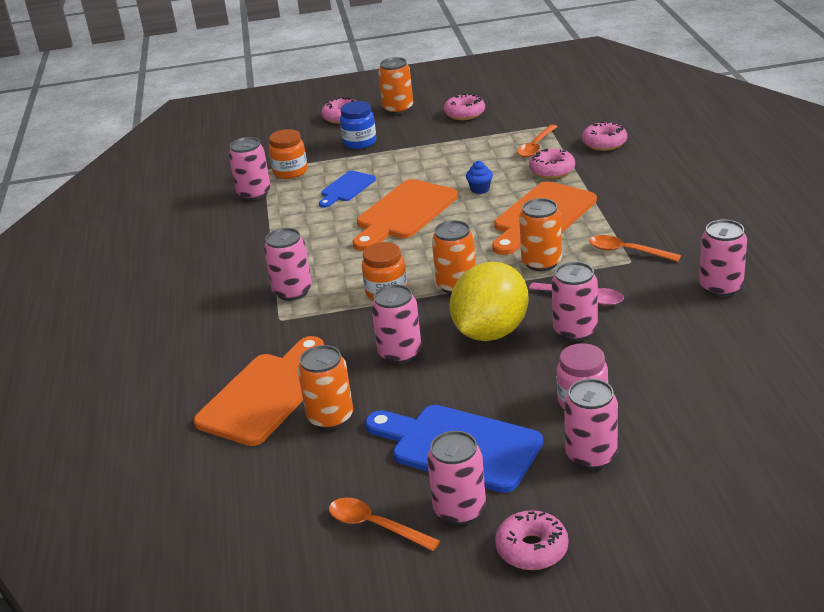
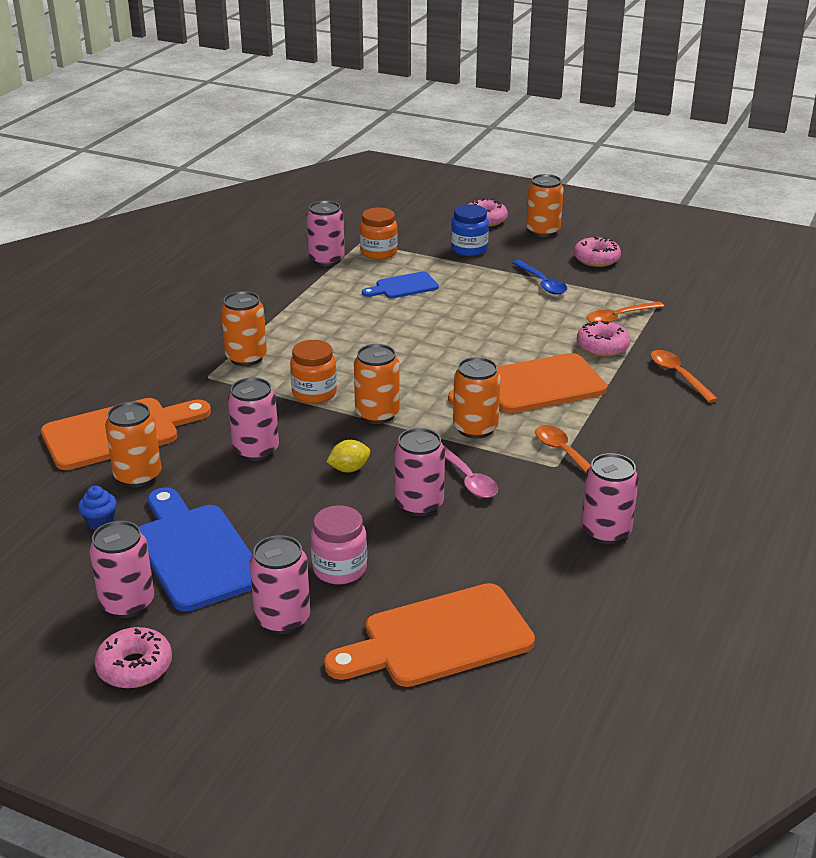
camera: 30 degrees right, 0 degrees up
(292, 291) = (246, 358): pink can -> orange can
(375, 526) = (55, 579): orange spoon -> orange spoon (678, 375)
(404, 213) = (420, 329): orange cutting board -> orange cutting board (439, 638)
(449, 145) = (542, 283): none -> blue spoon
(480, 189) = (513, 336): blue cupcake -> blue cupcake (100, 522)
(491, 332) = (349, 469): yellow lemon -> yellow lemon, size x0.40
(604, 143) = (689, 341): pink donut -> none

